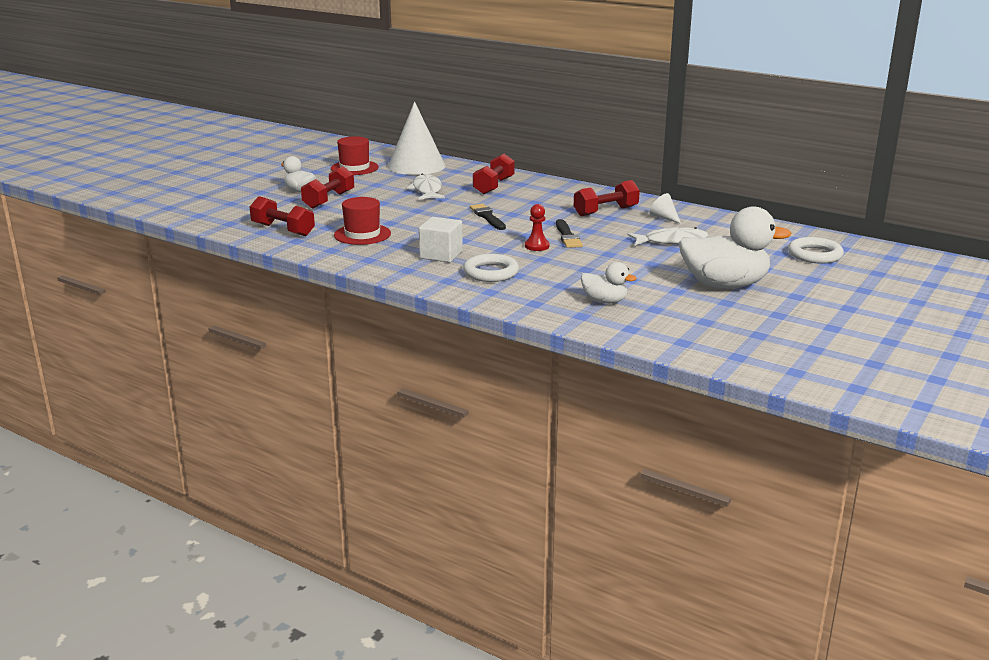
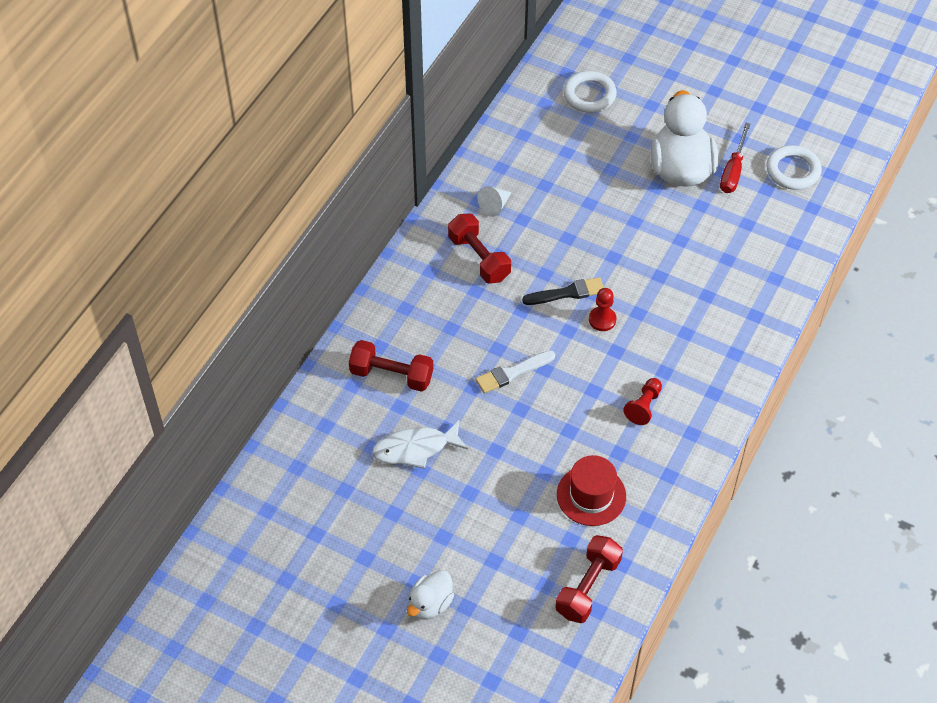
camera: 95 degrees left, 30 degrees up
(329, 200) = (466, 559): red dumbbell -> none
(354, 168) = (317, 555): red hat -> none
(416, 166) = (304, 476): white cone -> none
(441, 255) = (643, 406): white cube -> red pawn
(487, 217) = (512, 373): black brush -> white brush
(491, 272) = (685, 356): white ring -> white ring (793, 171)
(604, 301) = (739, 260): white duck -> none
(671, 241) = (568, 203): white fish -> none
(729, 308) = (733, 171): none -> red screwdriver

